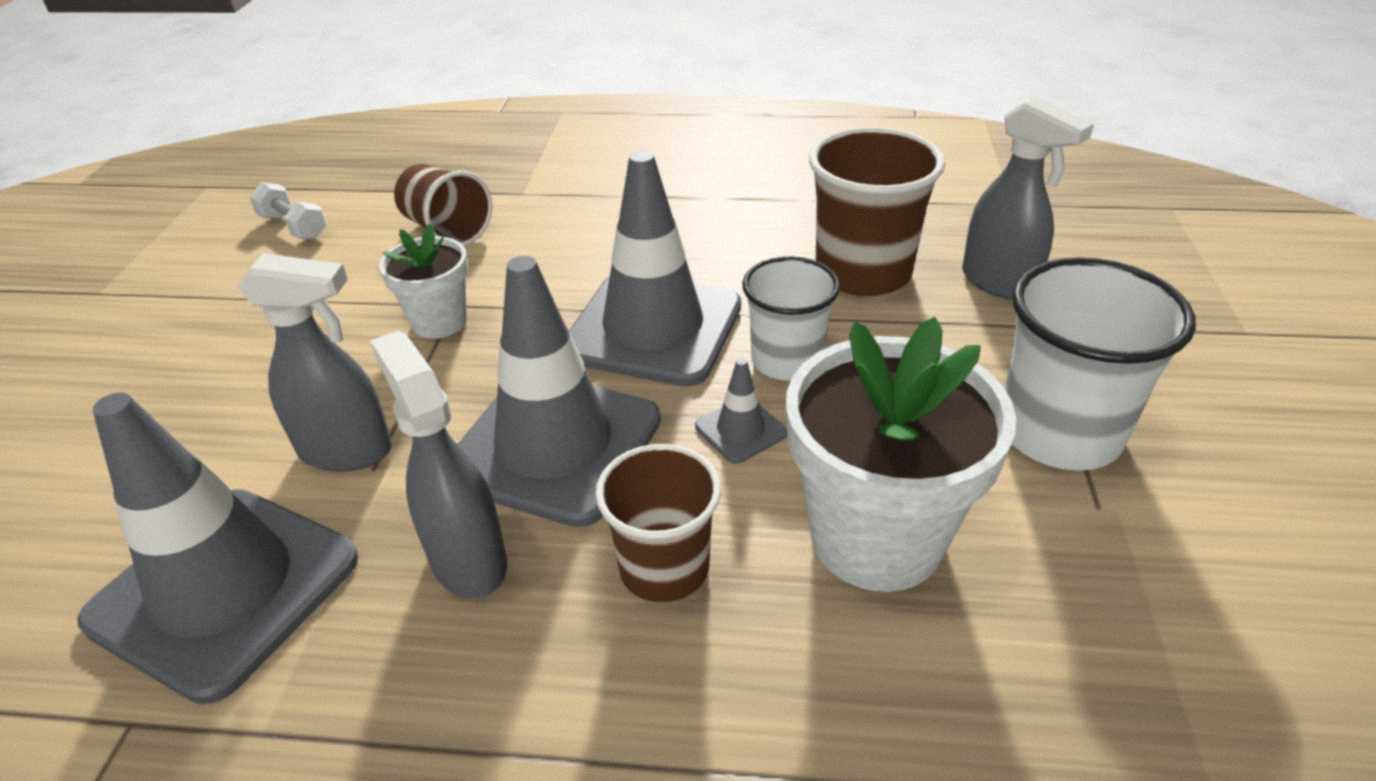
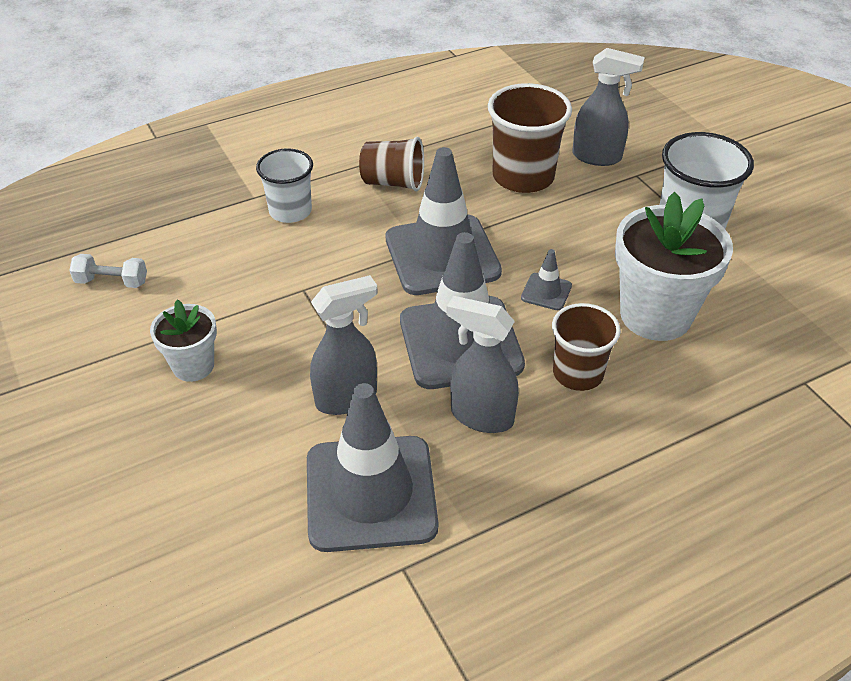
camera: 35 degrees left, 5 degrees up
(439, 322) = (307, 303): white flower pot -> white flower pot (193, 366)
(447, 230) = (234, 242): brown cup -> brown cup (393, 182)
(786, 361) = (532, 245): white cup -> white cup (290, 211)

